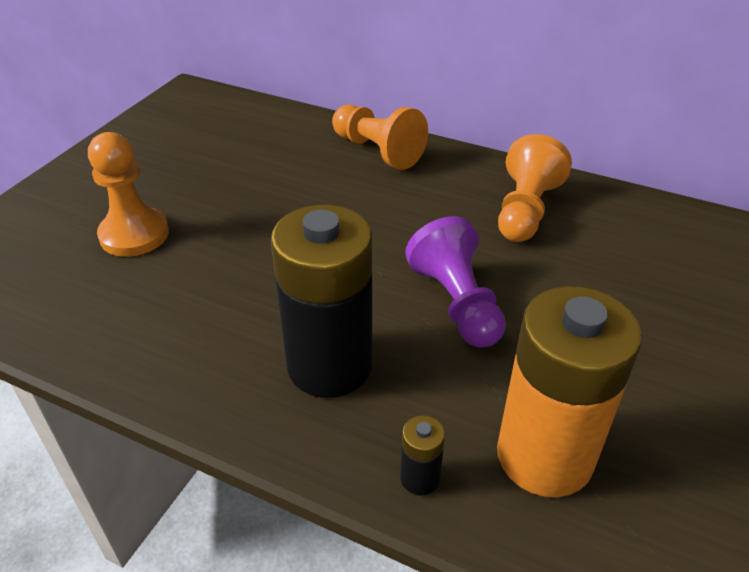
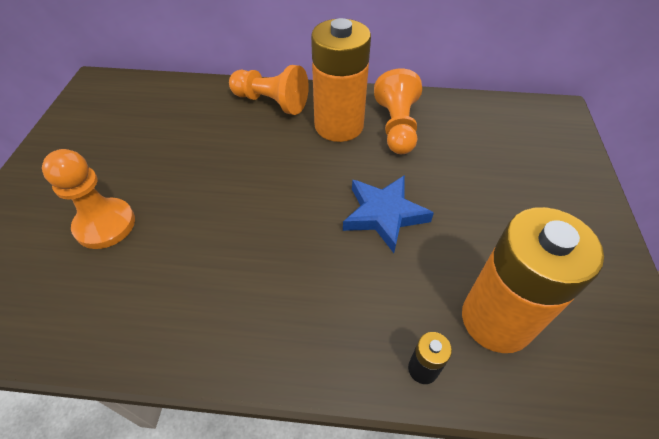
camera: 20 degrees left, 10 degrees up
(330, 365) = (316, 296): black battery -> none
(449, 193) = (339, 126): none -> orange battery
(457, 303) = (384, 215): purple pawn -> blue star

